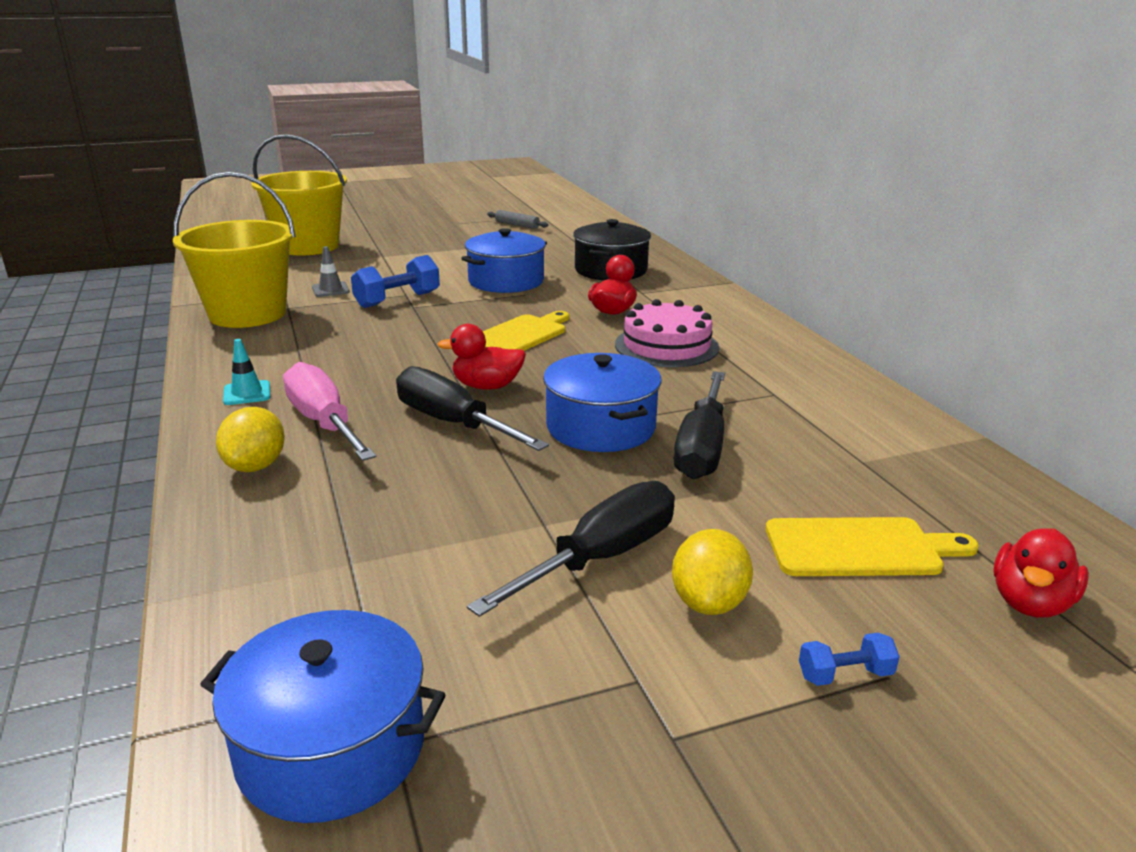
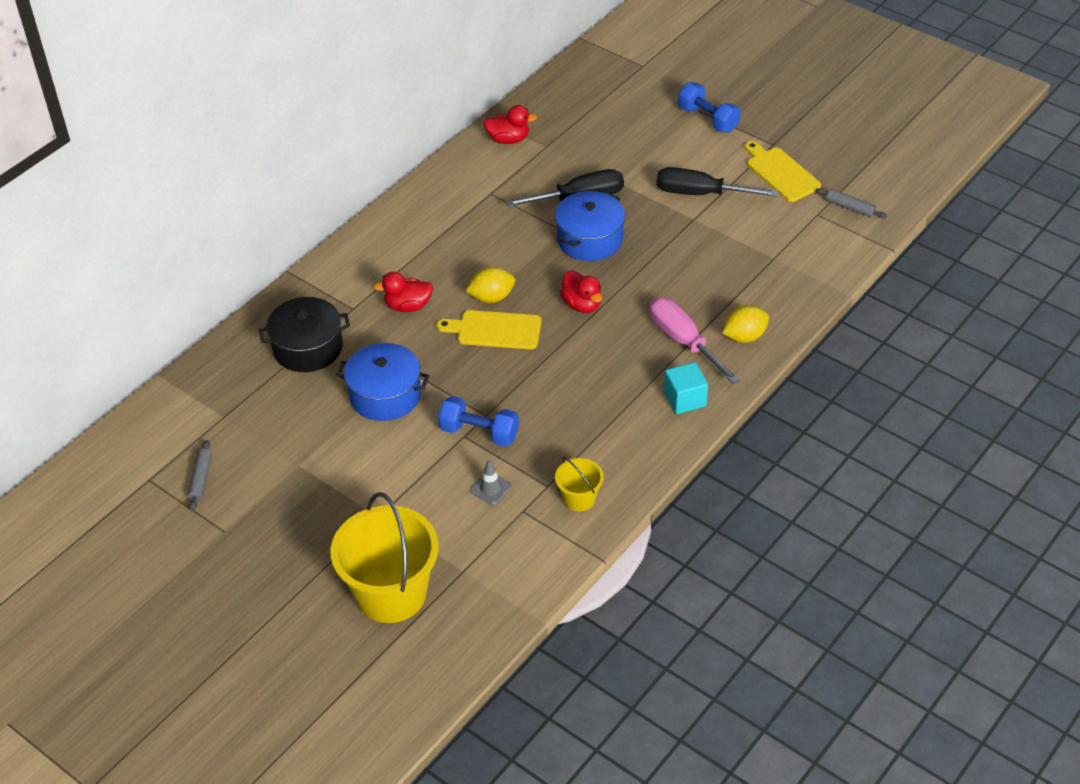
camera: 120 degrees left, 20 degrees up
(247, 314) = (579, 498): yellow bucket -> yellow bucket, size x0.48
(247, 393) = (685, 399): turquoise traffic cone -> turquoise cube
(324, 423) = (684, 342): pink screwdriver -> pink screwdriver turned 120 degrees clockwise
(331, 747) = (850, 207): blue pot -> grey rolling pin
(453, 423) = (637, 293): black screwdriver -> none
(666, 346) = (453, 257): pink cake -> none
(709, 602) = (700, 158): yellow lemon -> yellow lemon (491, 297)
(845, 675) = (708, 119): blue dumbbell -> blue dumbbell, size x1.91
(860, 548) = (625, 132): yellow cutting board -> yellow cutting board (781, 173)
(1030, 603) = (624, 88): red duck -> red duck (508, 139)

